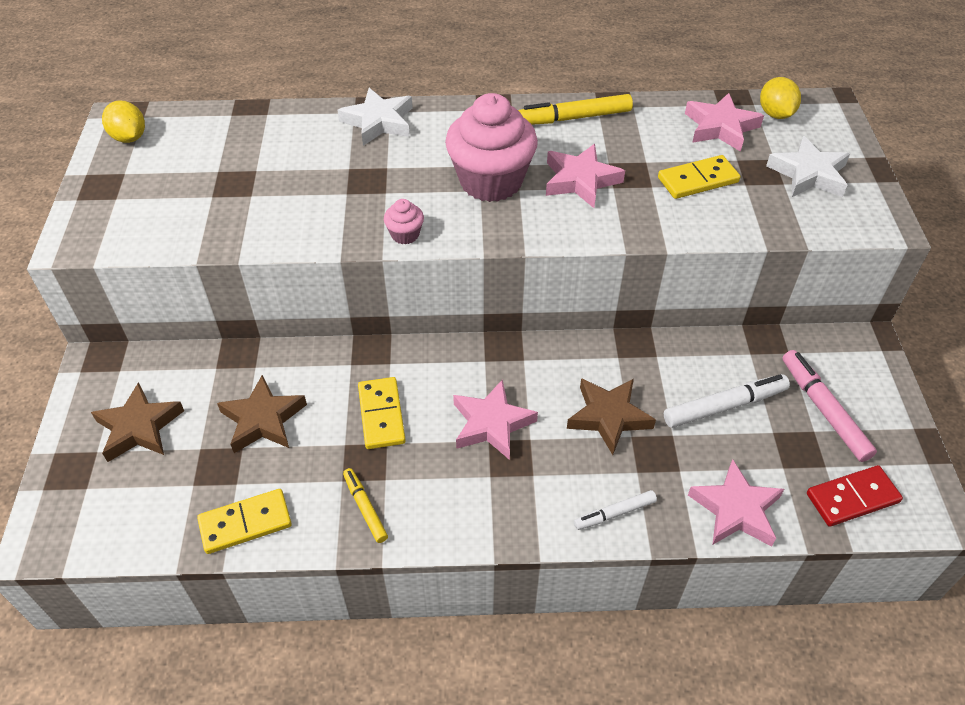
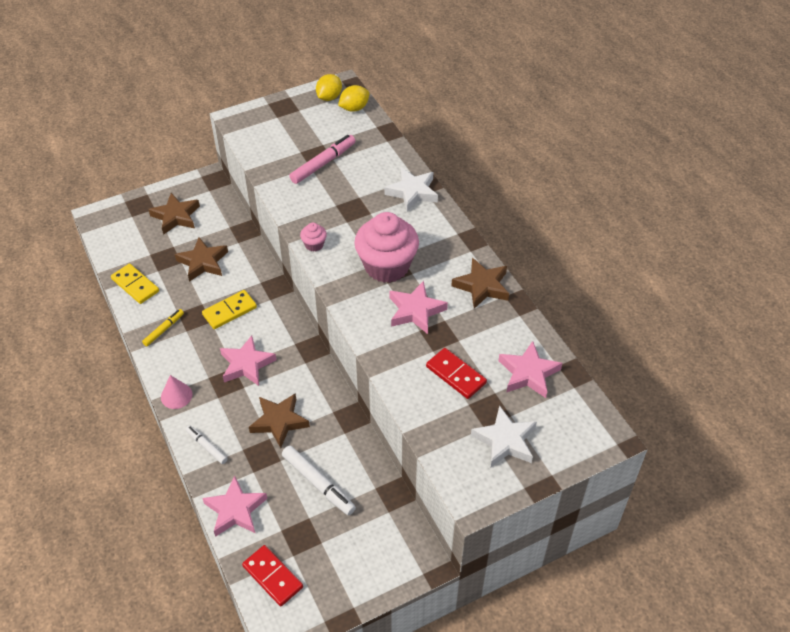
camera: 65 degrees right, 0 degrees up
(503, 526) = (176, 395): none -> pink cone
(573, 118) = (482, 286): yellow marker -> brown star
(697, 180) = (456, 375): yellow domino -> red domino
(775, 114) = (570, 404): yellow lemon -> yellow lemon (354, 108)
(823, 410) = (343, 544): pink marker -> pink marker (323, 163)

